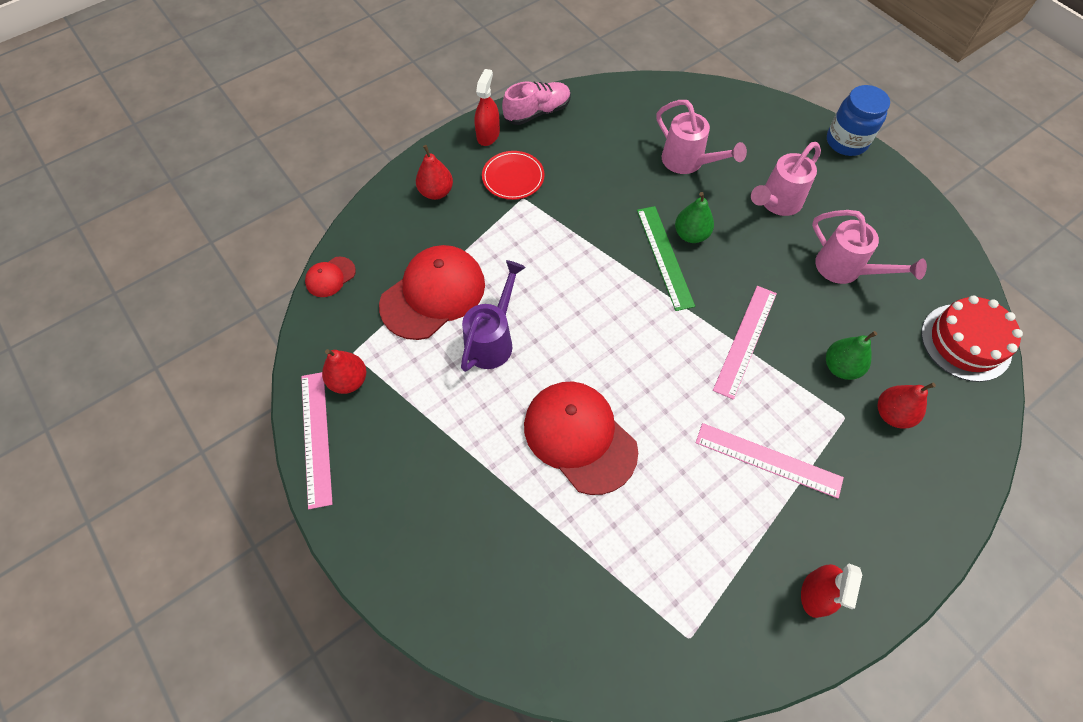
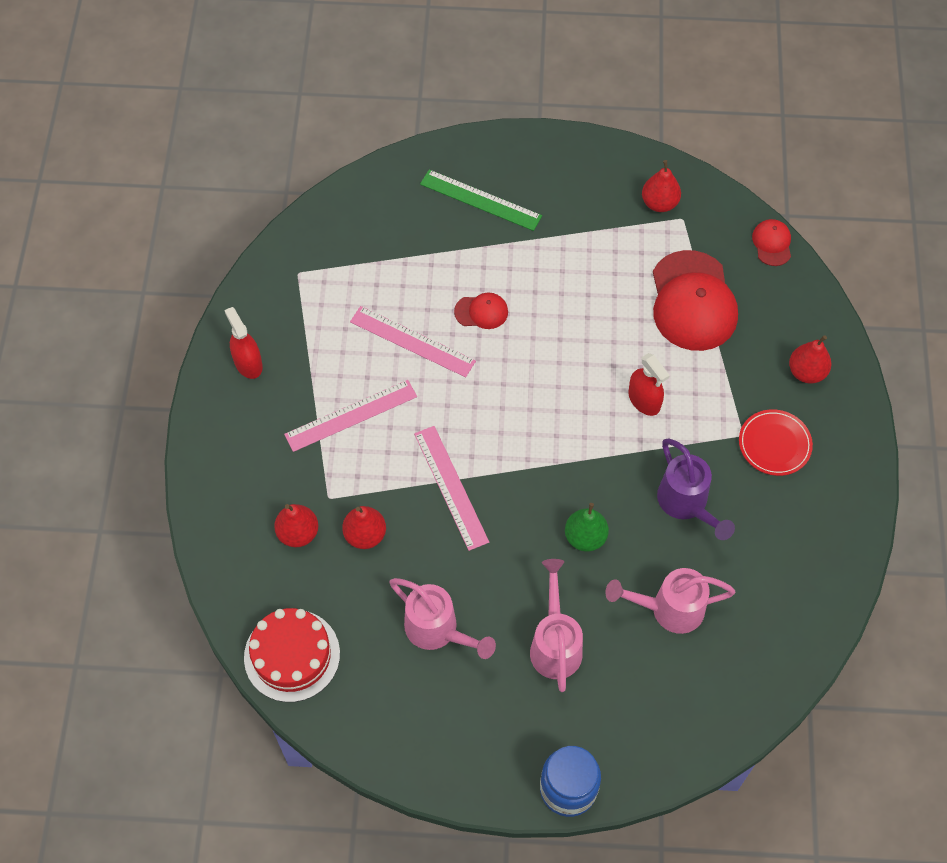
camera: 130 degrees right, 0 degrees up
(316, 437) = (628, 160): pink ruler -> pink ruler (412, 341)
(488, 135) = (848, 461): red spray bottle -> red spray bottle (644, 400)
(493, 339) = (613, 313): purple watering can -> purple watering can (686, 504)
(537, 112) = (846, 526): pink shoe -> none
(579, 437) = (481, 312): red cap -> red cap, size x0.47
(664, 257) = (581, 496): green ruler -> green ruler (480, 200)
(840, 367) = (365, 535): green pear -> red pear
(845, 270) = (438, 631): pink watering can -> pink watering can turned 135 degrees counterclockwise

